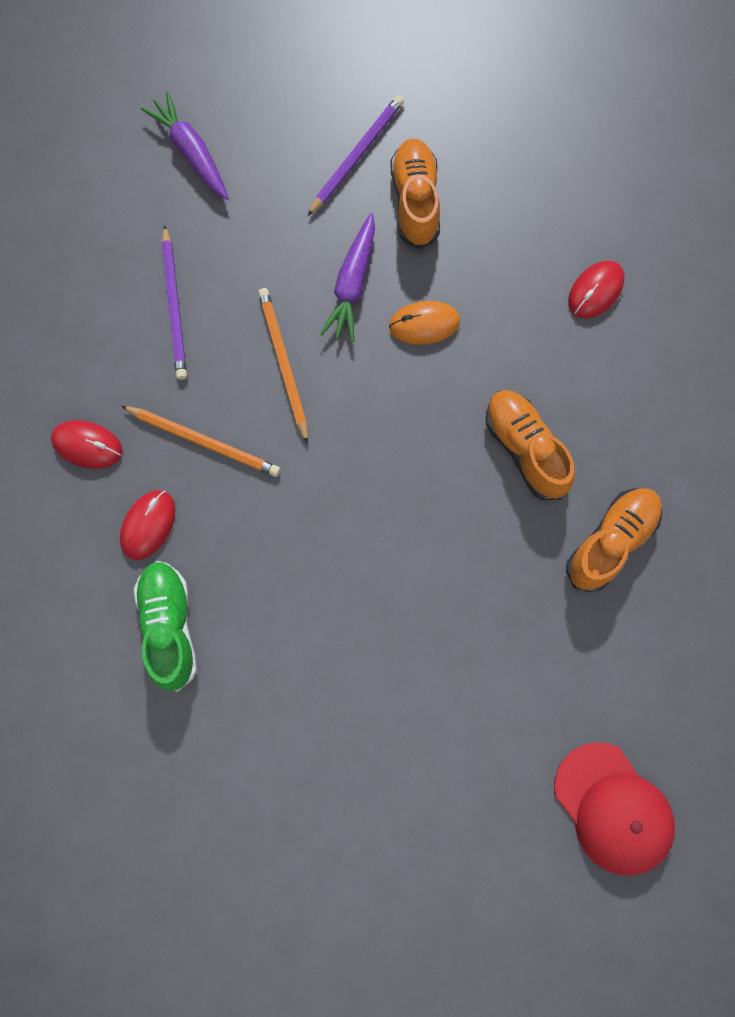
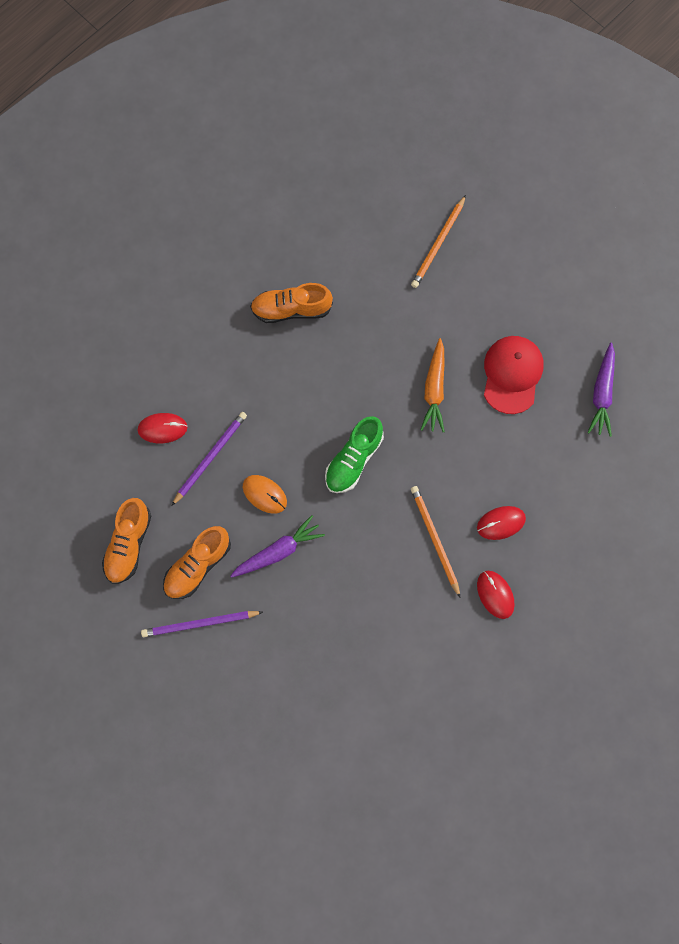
camera: 135 degrees left, 0 degrees up
(169, 627) = (534, 464): green shoe -> green shoe (353, 460)
(174, 306) = (381, 630): purple pencil -> purple pencil (210, 457)
(191, 153) = (286, 717): purple carrot -> purple carrot (602, 393)
(283, 363) = (355, 542): orange pencil -> orange pencil (438, 244)
(361, 605) = (434, 389): none -> orange carrot
(525, 449) = (283, 386): orange shoe -> orange shoe (129, 544)
(613, 808) = (411, 209): red cap -> red cap (512, 374)

